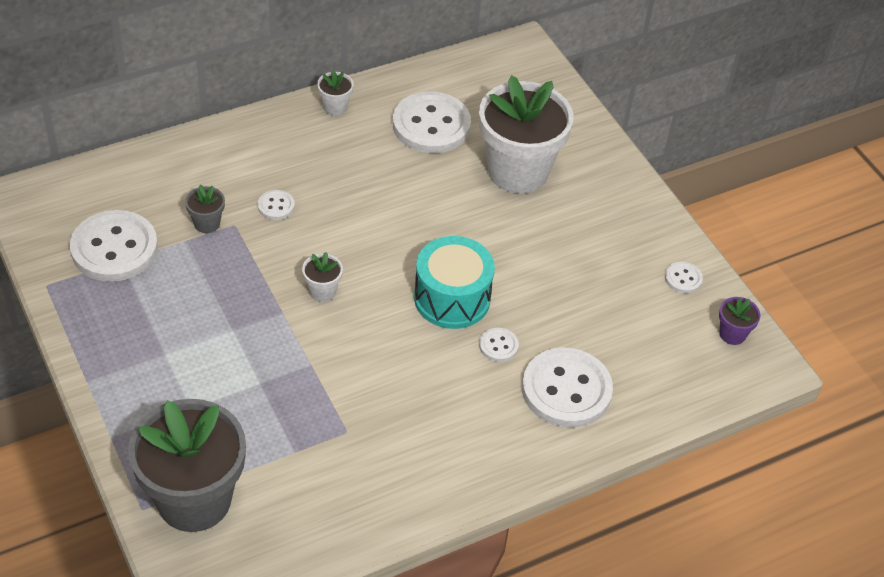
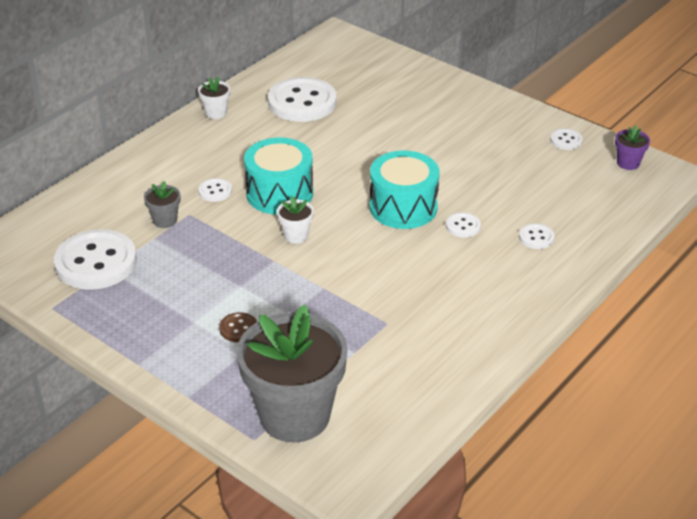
camera: 20 degrees left, 10 degrees down
(201, 379) = (238, 328): none -> brown button
(337, 233) = (279, 193): none -> turquoise drum
(518, 171) = (391, 111): white flower pot -> none
(566, 390) = (536, 237): white button -> white button, size x0.45

